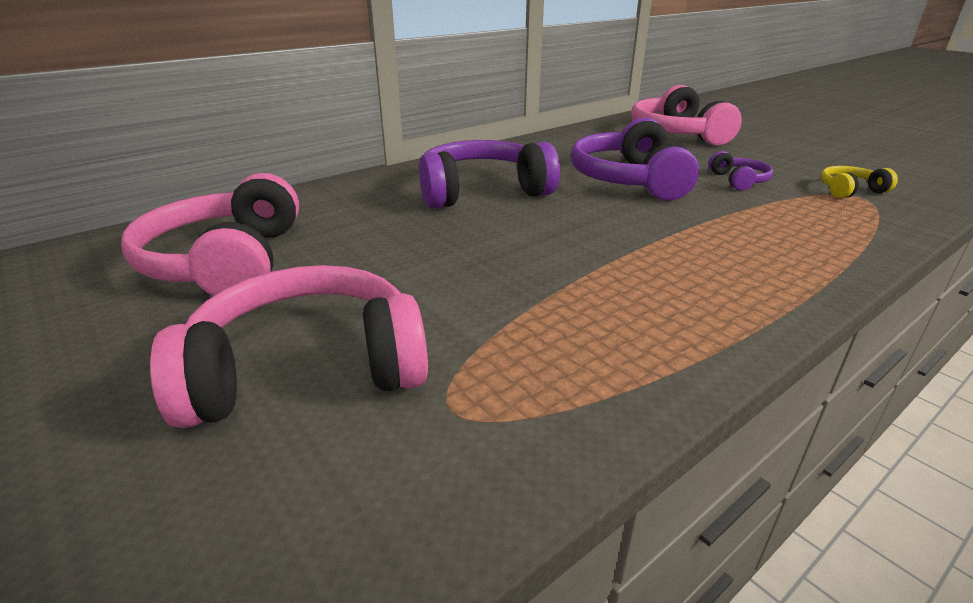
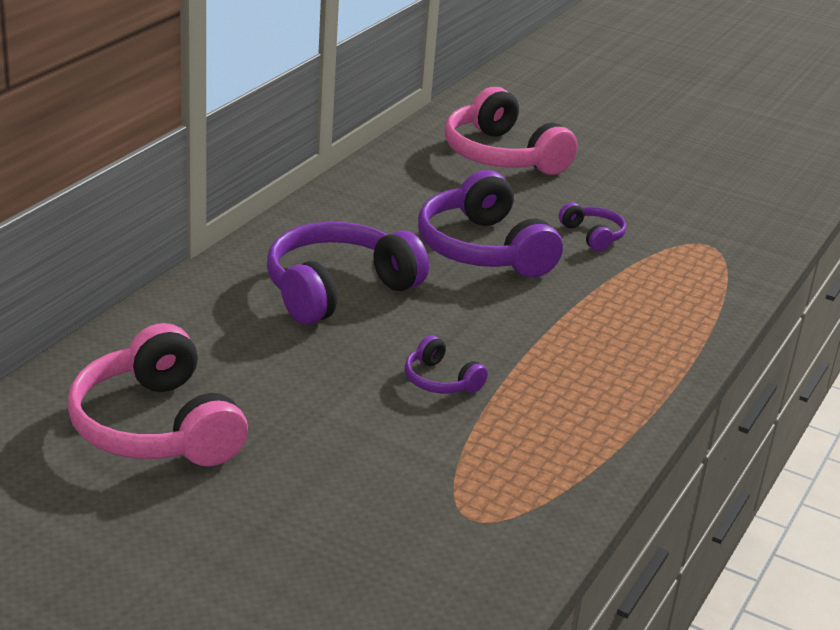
camera: 25 degrees left, 0 degrees up
(307, 368) = (340, 511): pink headphones -> none
(523, 263) = (440, 380): none -> purple headphones
(850, 190) = (699, 237): yellow headphones -> none

